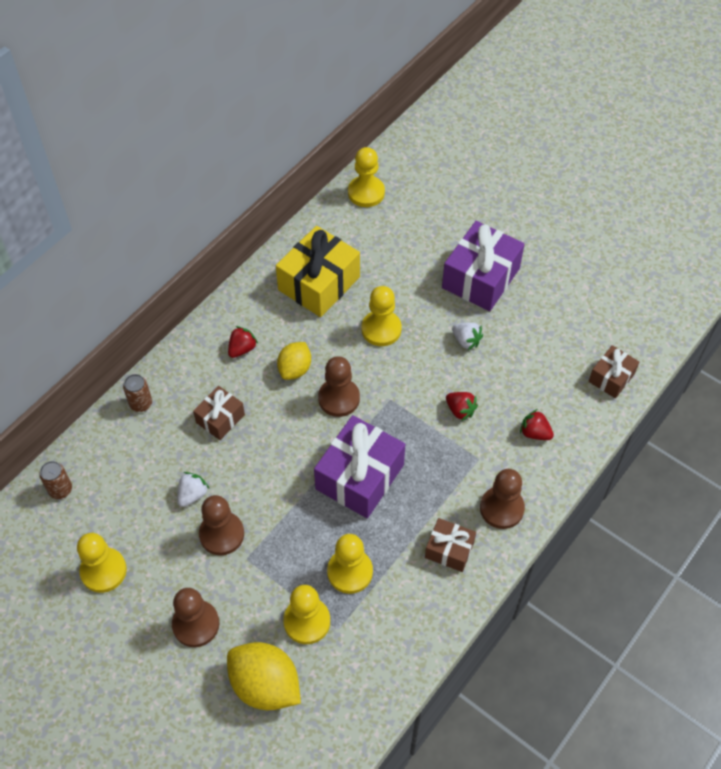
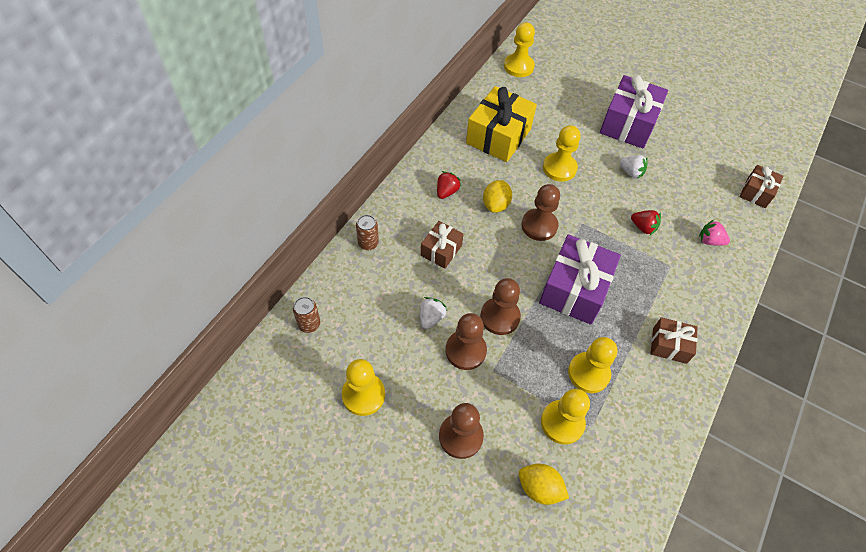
camera: 10 degrees left, 0 degrees up
(265, 685) = (539, 488): yellow lemon -> yellow lemon, size x0.63
(501, 508) = (702, 305): brown pawn -> brown pawn (500, 317)
(534, 433) = (710, 241): red strawberry -> pink strawberry

